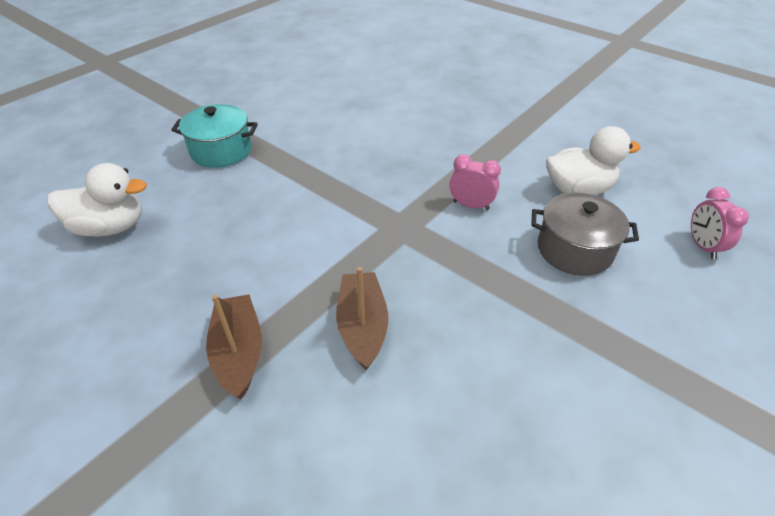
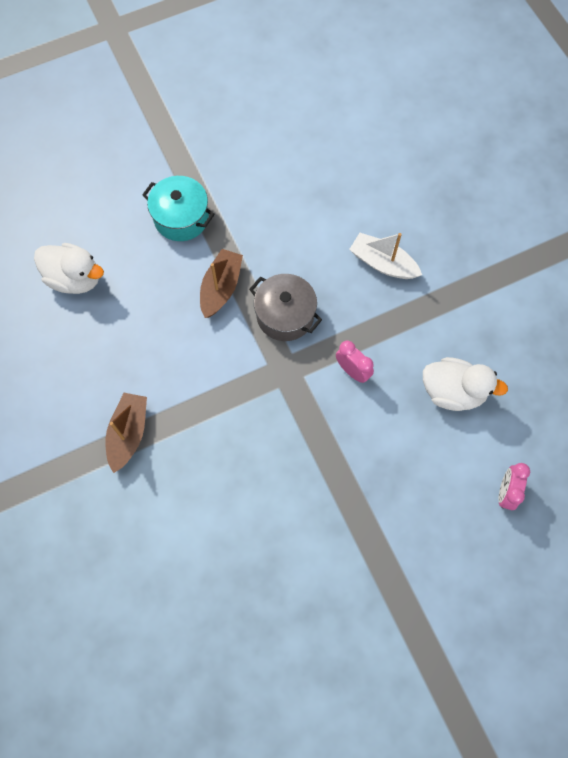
camera: 25 degrees right, 25 degrees up
(362, 326) = (213, 448): brown boat -> brown boat (221, 288)
(439, 128) = (383, 263): none -> white boat
(574, 250) = (402, 451): grey pot -> grey pot (285, 315)

